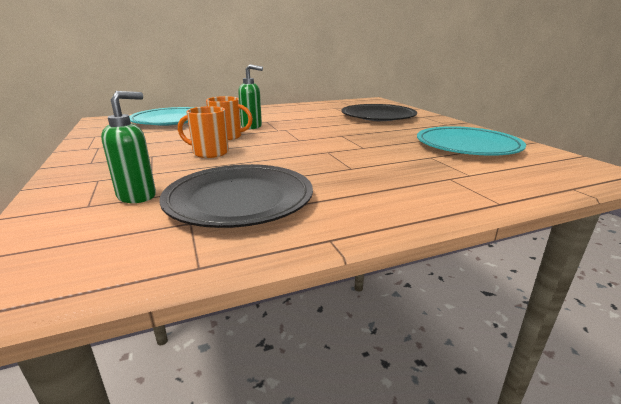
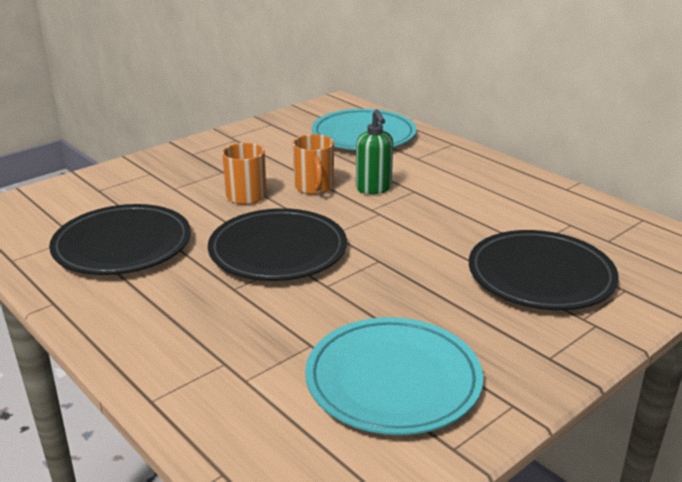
camera: 70 degrees right, 5 degrees up
(137, 196) = (119, 201): green soap dispenser -> none
(308, 152) = (278, 250): none -> black plate

